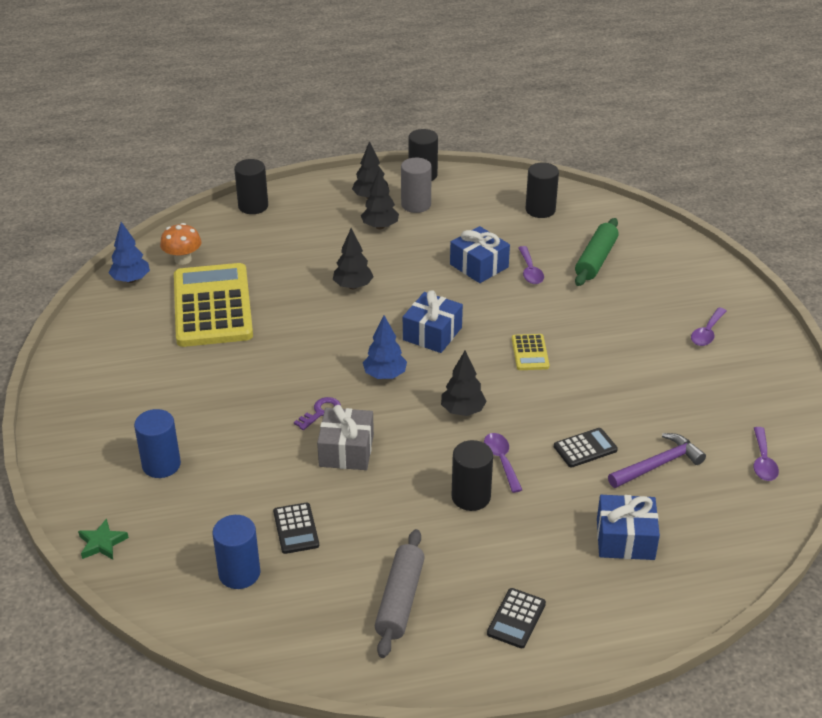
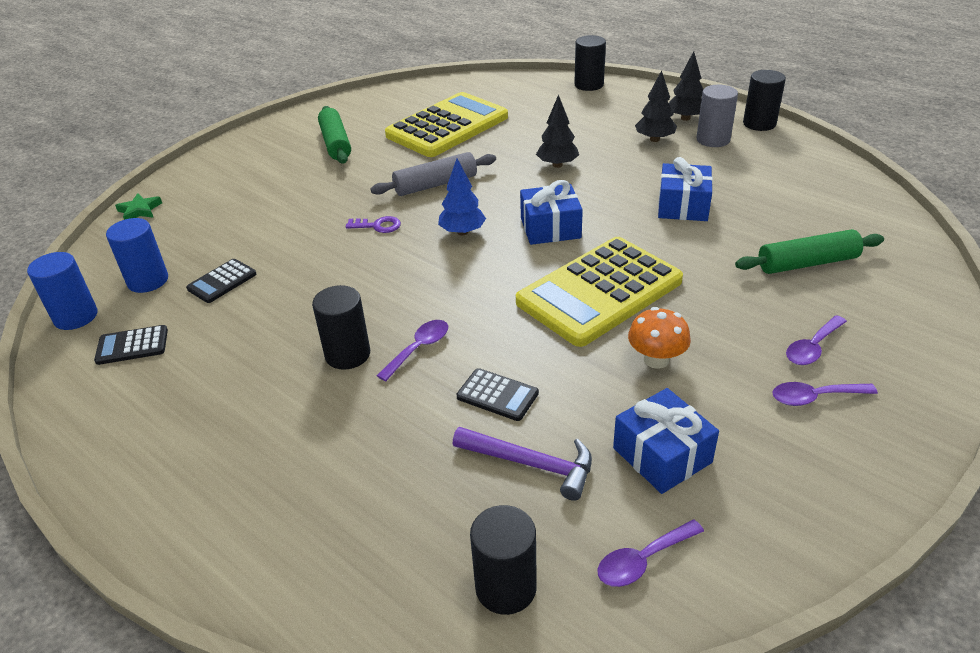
camera: 55 degrees right, 0 degrees up
(131, 280) = (435, 88): blue tree -> none
(148, 378) = (336, 143): none -> green rolling pin
(161, 465) = (244, 192): blue cylinder -> blue cylinder (76, 317)
(183, 259) = (485, 92): orange mushroom -> orange mushroom (656, 359)
(346, 450) = (343, 259): grey gift -> none
(400, 600) = (171, 378): grey rolling pin -> grey rolling pin (435, 184)
(462, 411) = (464, 293): black tree -> none
(516, 618) = (194, 466): black calculator -> black calculator (132, 346)
(530, 271) = (722, 235): purple spoon -> purple spoon (812, 347)
(530, 353) = (599, 292): yellow calculator -> yellow calculator, size x2.39
(540, 210) = (824, 197): black cylinder -> black cylinder (506, 587)
(625, 539) = (380, 494): blue gift -> blue gift (662, 455)

